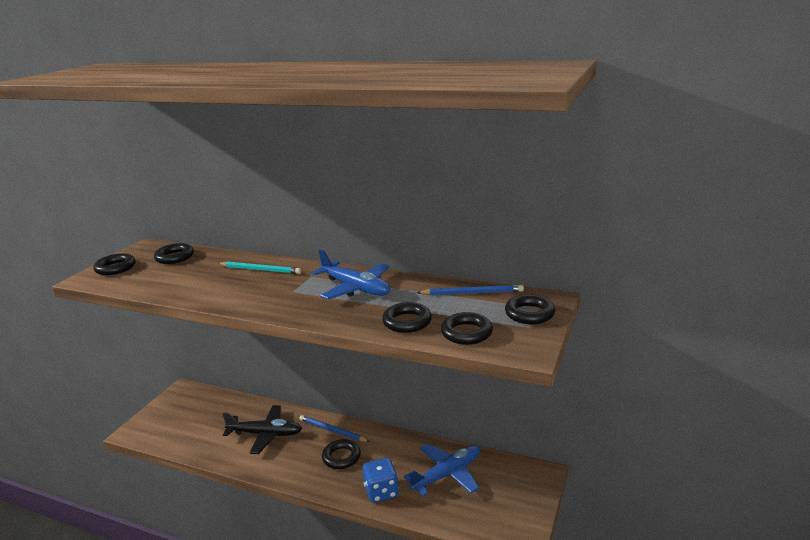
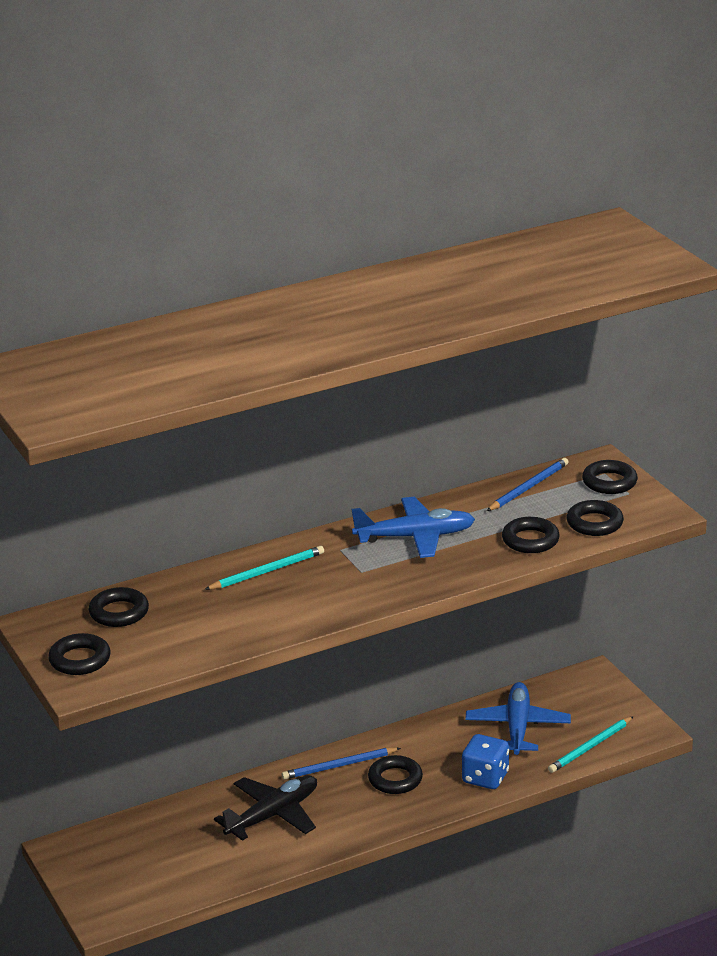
camera: 50 degrees left, 5 degrees up
(466, 519) = (590, 747): none -> turquoise pencil

